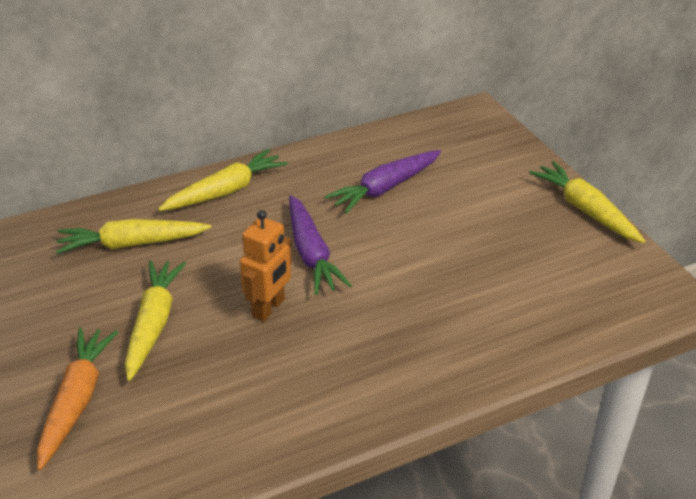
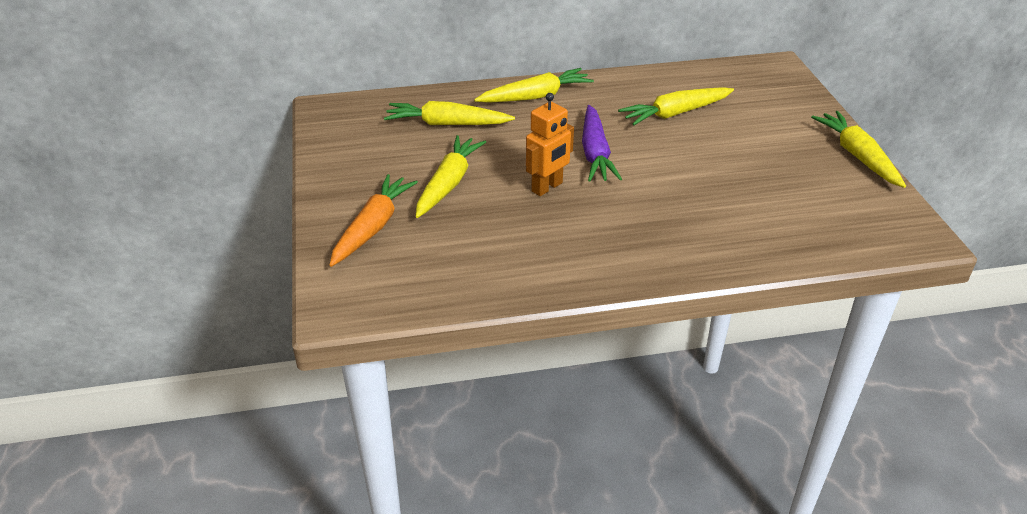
camera: 15 degrees right, 0 degrees up
(385, 188) = (675, 113): purple carrot -> yellow carrot

